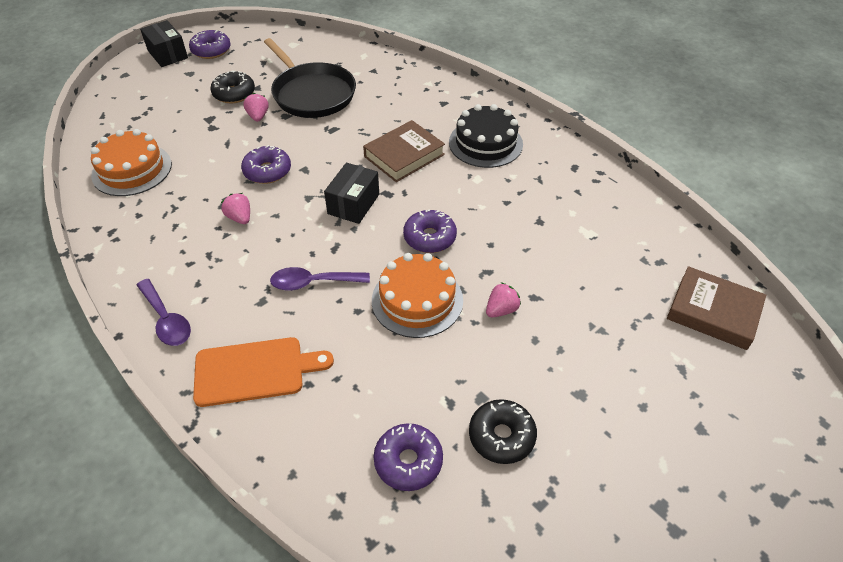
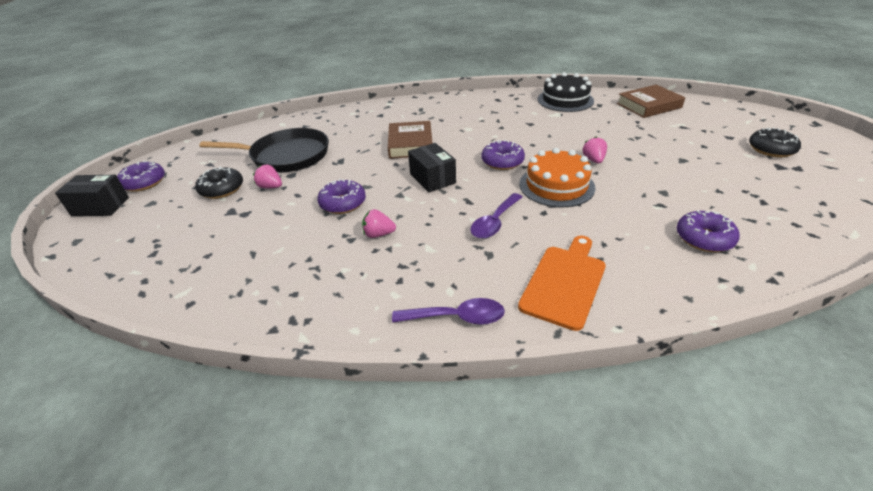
camera: 50 degrees left, 10 degrees down
(132, 169) = (224, 278): orange cake -> none
(485, 143) = (439, 115): black cake -> black cake (565, 100)
(501, 436) = (701, 196): black donut -> black donut (771, 149)

